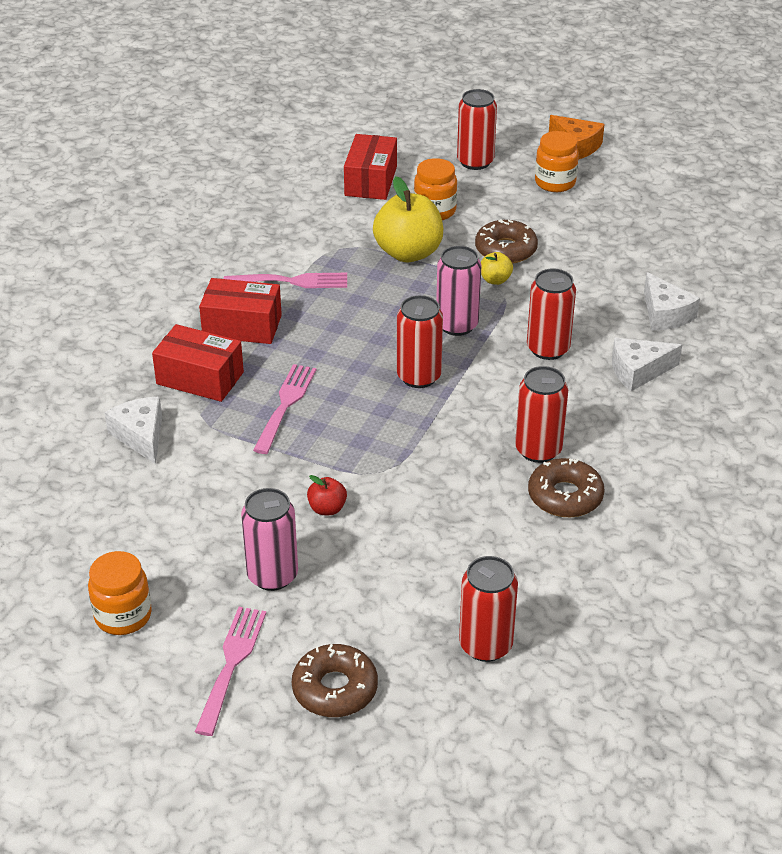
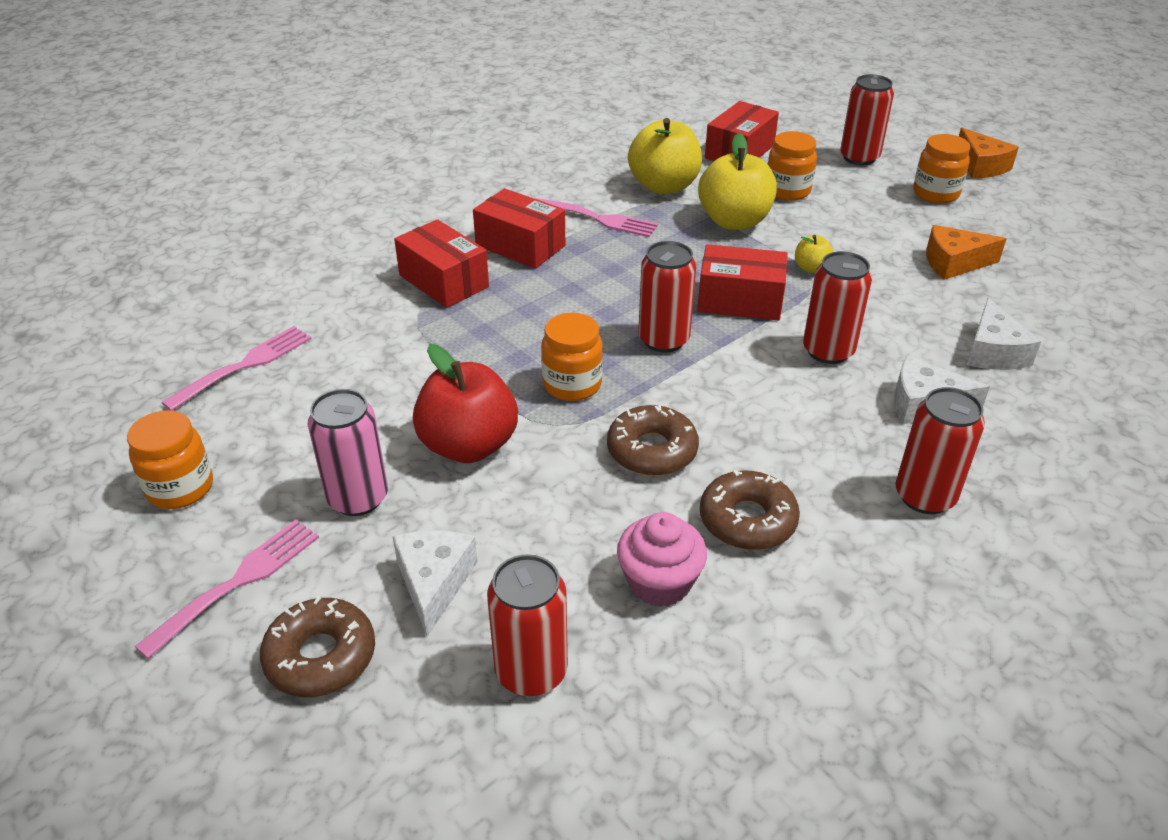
camera: 25 degrees right, 0 degrees up
(141, 436) = (346, 318): white cheese -> white cheese (434, 583)
(285, 405) = (506, 329): pink fork -> pink fork (245, 365)
(327, 234) = (664, 186): none -> yellow apple
(327, 509) = (468, 445): red apple -> red apple, size x2.16
(372, 435) = (572, 384): none -> orange jar
(457, 325) = (740, 300): pink can -> red box
(505, 250) = (841, 242): brown donut -> brown donut (652, 450)
(532, 558) = (659, 582): none -> pink cupcake
(538, 450) = (748, 456): red can -> red can (924, 496)
(601, 245) = (954, 263): none -> orange cheese

